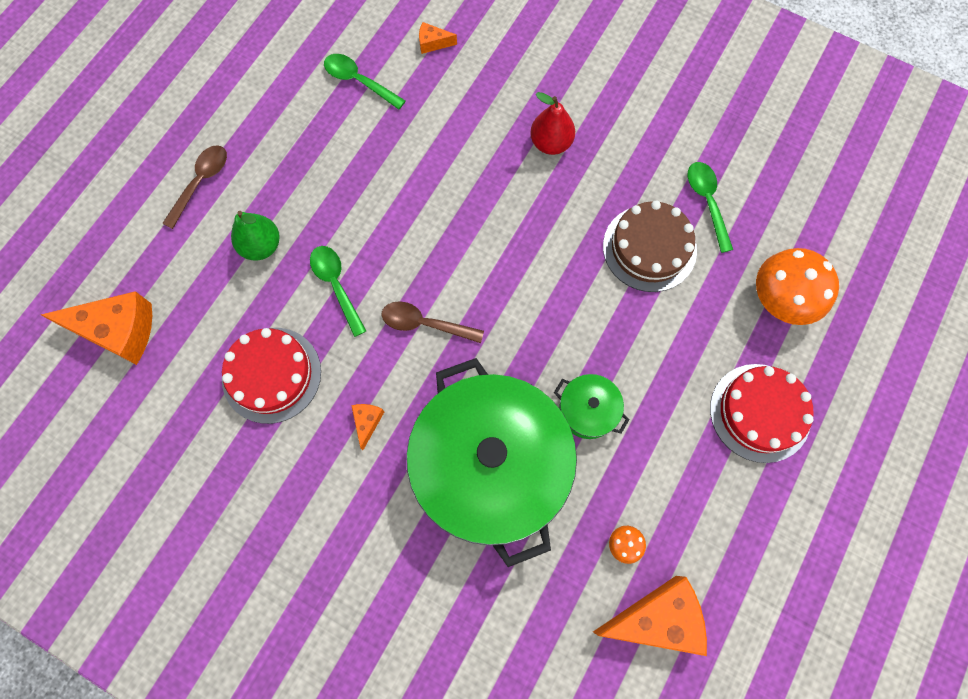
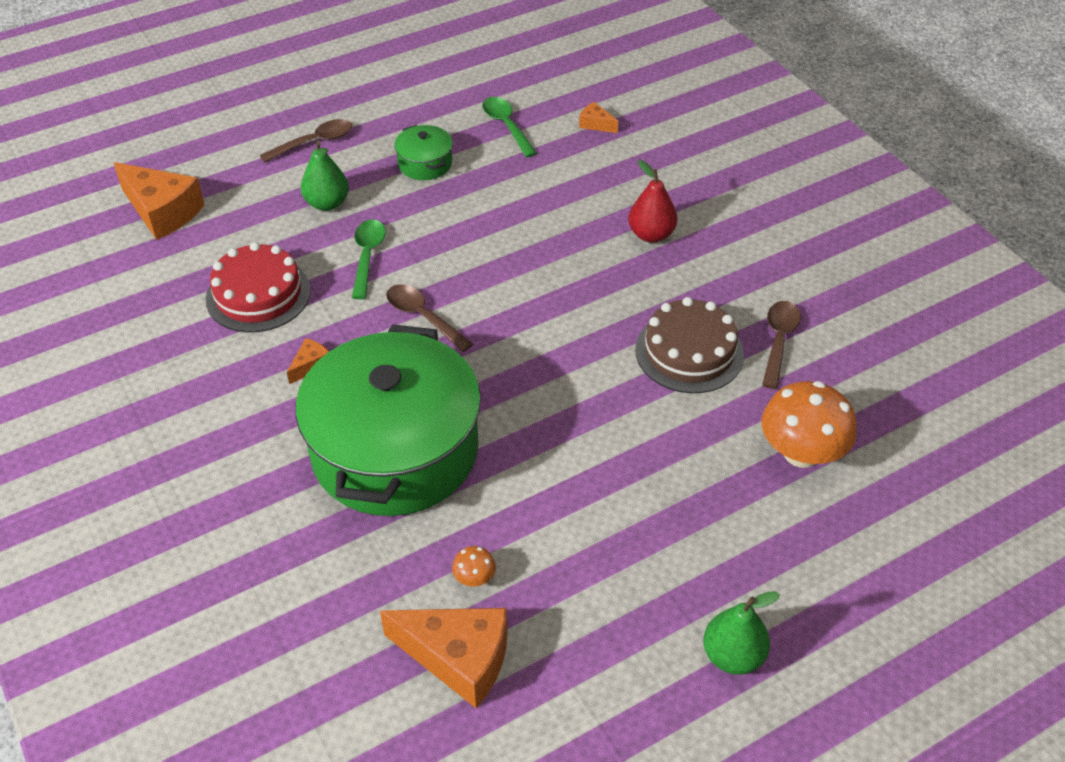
camera: 30 degrees right, 25 degrees down
(588, 410) = (525, 451): green pot -> green pot (425, 164)
(707, 202) = (778, 341): green spoon -> brown spoon
(760, 412) = (706, 537): red cake -> none
(834, 502) = (733, 656): none -> green pear

